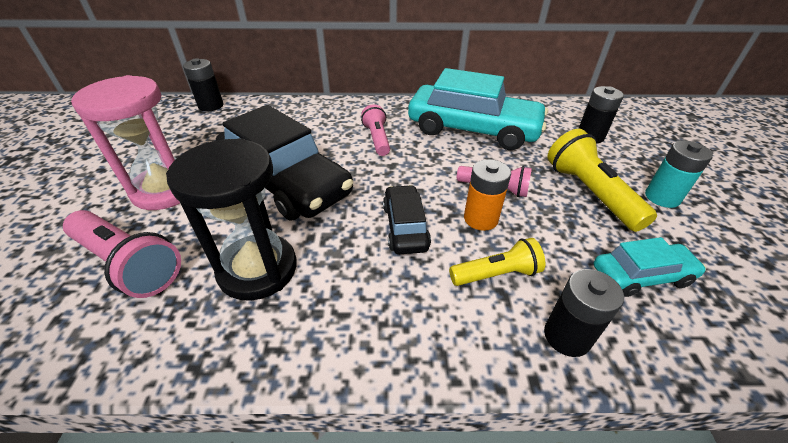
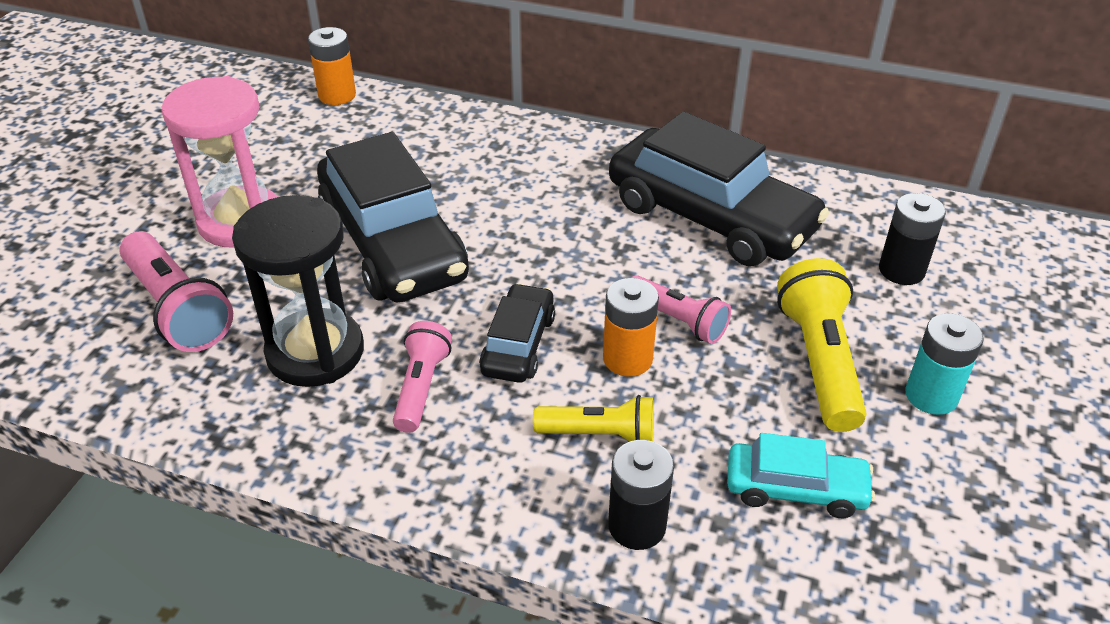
camera: 20 degrees right, 0 degrees up
(211, 106) = (337, 95): black battery -> orange battery
(377, 139) = (551, 202): pink flashlight -> pink flashlight (421, 387)
(473, 129) = (710, 217): turquoise car -> black car

